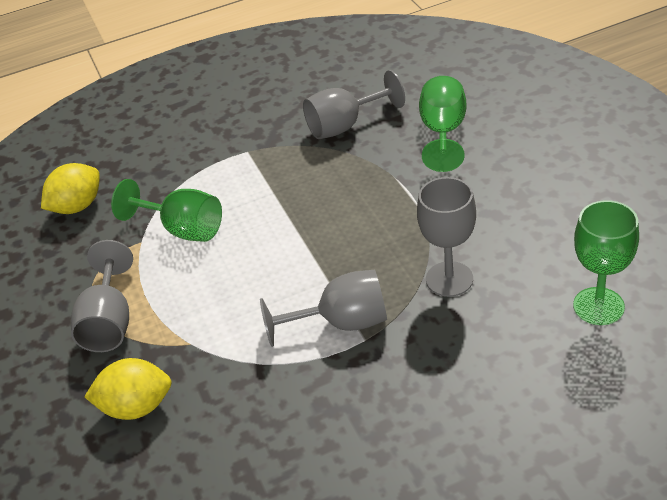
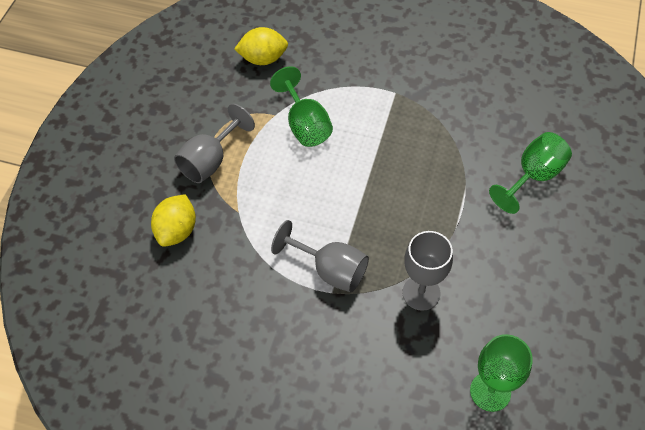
camera: 35 degrees right, 15 degrees up
(136, 407) = (177, 231): yellow lemon -> yellow lemon turned 75 degrees clockwise
(345, 126) = (475, 119): grey goblet -> none

